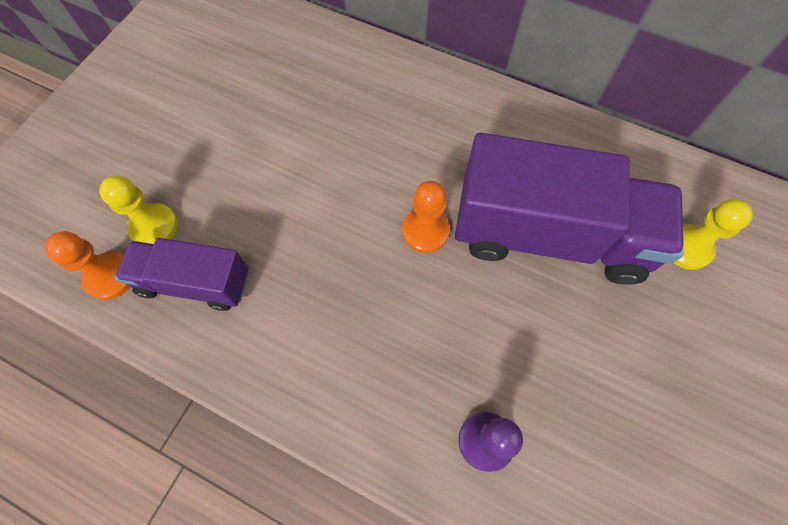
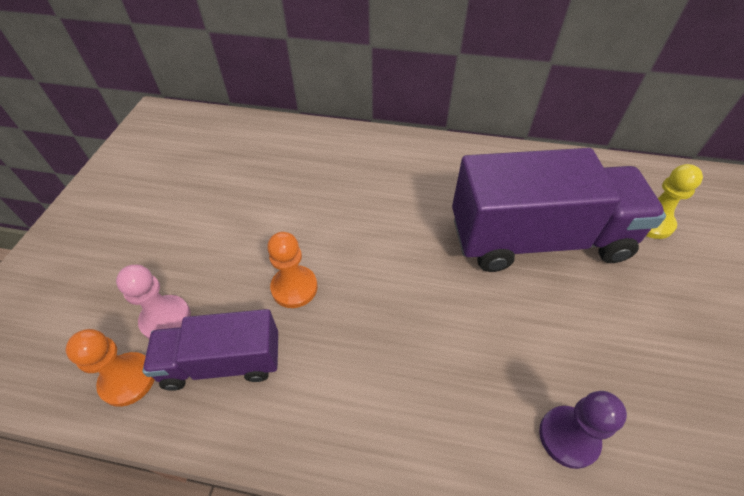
camera: 15 degrees left, 15 degrees down
(154, 226) = (166, 319): yellow pawn -> pink pawn
(425, 231) = (431, 261): orange pawn -> orange pawn (294, 288)

